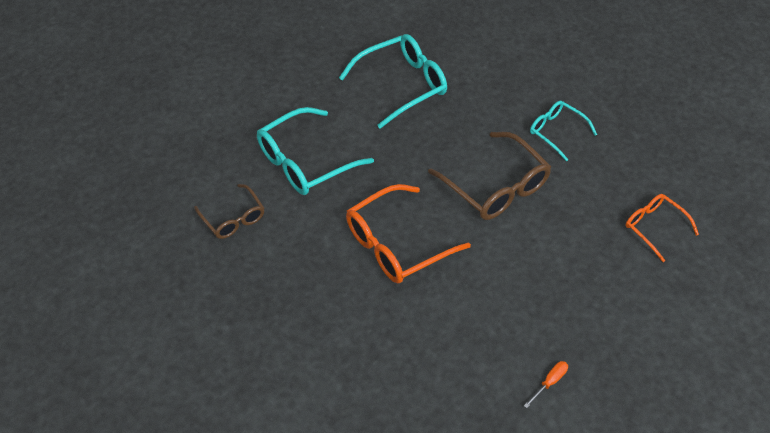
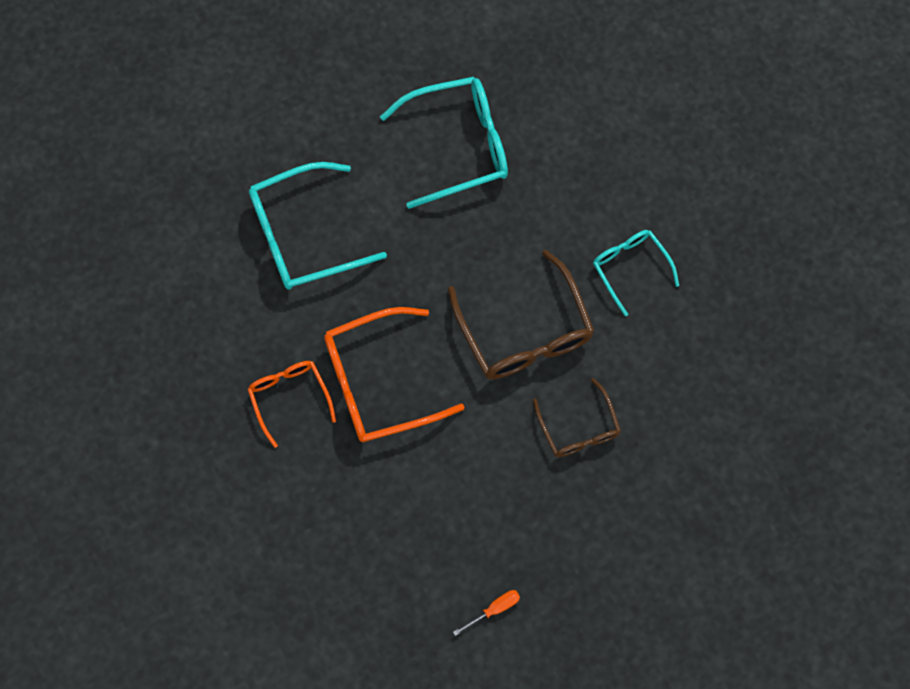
camera: 15 degrees right, 20 degrees up
(233, 218) = (198, 296): brown glasses -> brown glasses (578, 427)
(655, 227) = (697, 439): orange glasses -> orange glasses (290, 398)

